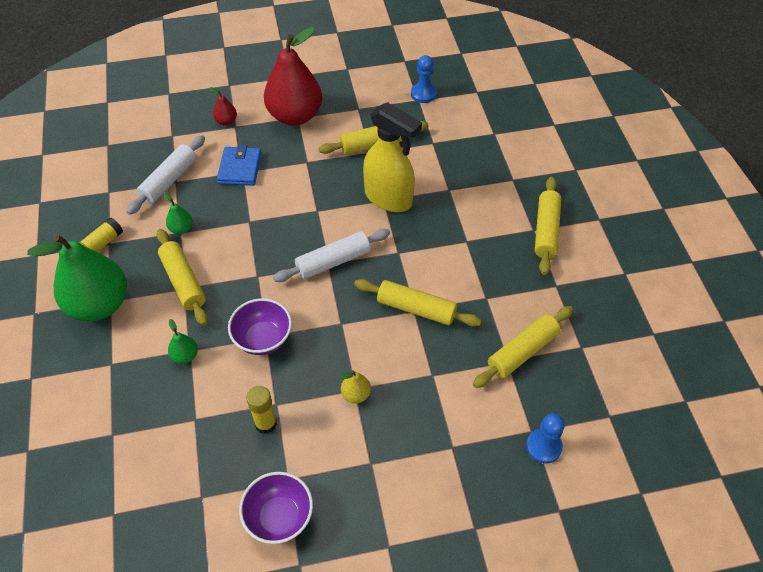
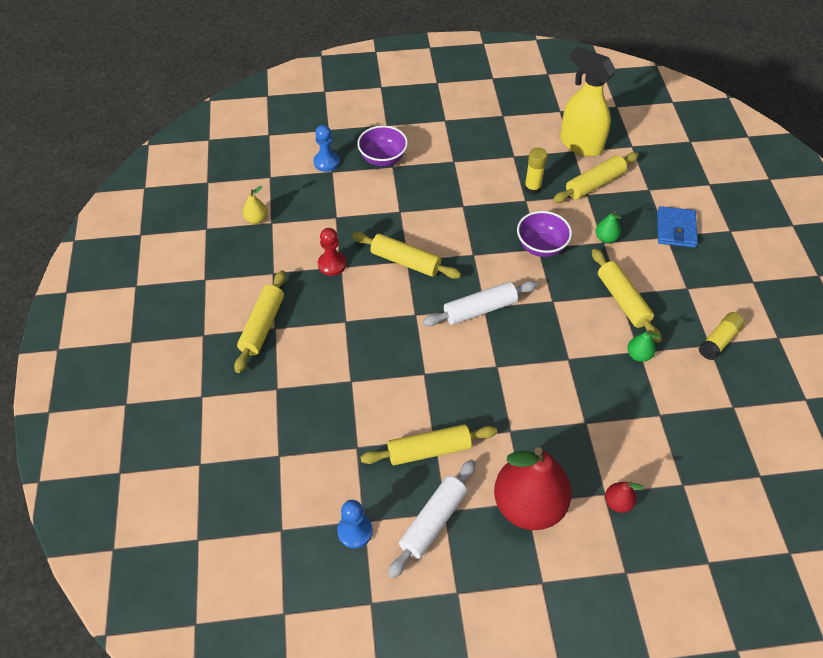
camera: 175 degrees left, 0 degrees up
(99, 304) = (696, 285): green pear -> none
(169, 180) = (668, 416): white rolling pin -> white rolling pin (433, 521)
(240, 168) = (588, 427): blue wallet -> blue wallet (676, 229)
(279, 517) = (518, 138): purple bowl -> purple bowl (383, 159)
(356, 394) = (462, 202): yellow pear -> yellow pear (256, 219)
(389, 198) = (418, 374): yellow spray bottle -> yellow spray bottle (580, 144)
(496, 299) = (332, 264): none -> red pawn
(522, 351) = (322, 222): yellow rolling pin -> yellow rolling pin (594, 184)

